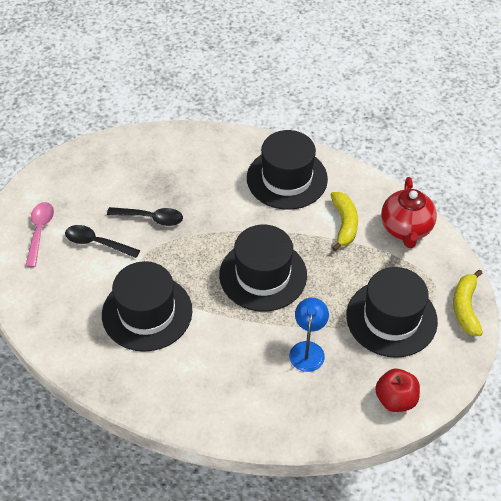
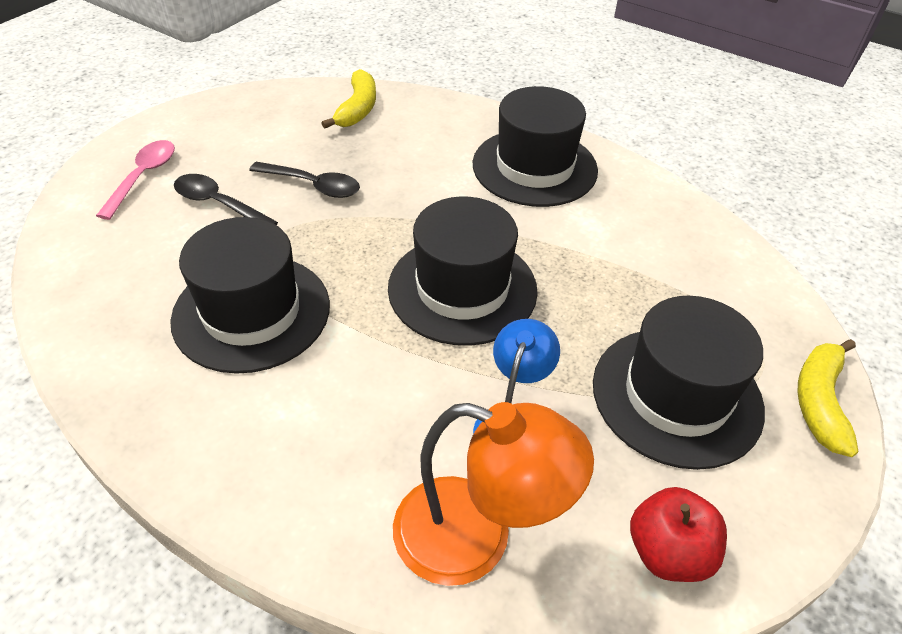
camera: 10 degrees right, 5 degrees down
(303, 411) = (476, 538): none -> orange lamp
(344, 224) = (613, 238): yellow banana -> yellow banana (357, 109)
(406, 229) = (716, 261): red teapot -> none

